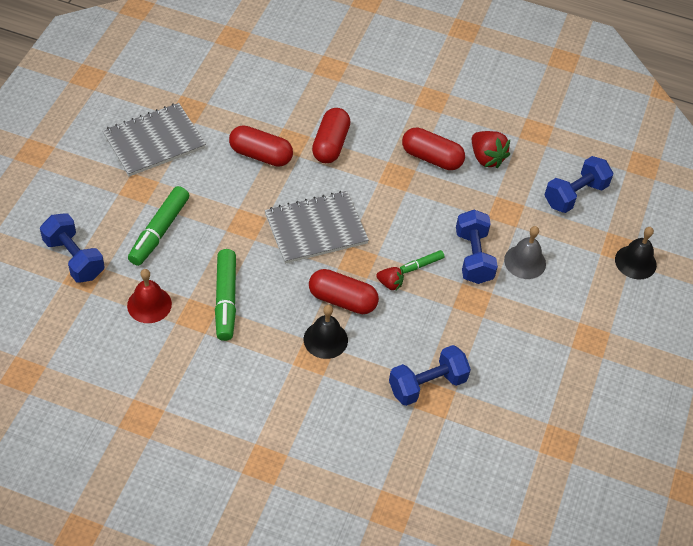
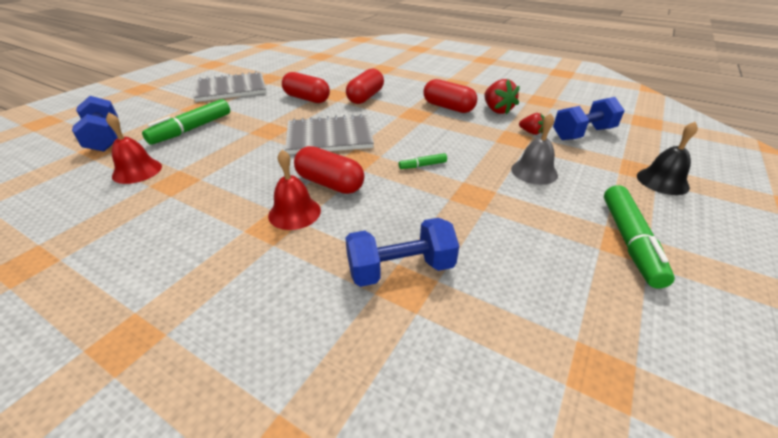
camera: 15 degrees right, 15 degrees down
(226, 299) = (213, 173): green marker -> green marker (629, 241)
(325, 339) = (294, 212): black bell -> red bell
(390, 284) = (385, 176): red strawberry -> red strawberry (531, 132)
(473, 257) = (478, 164): blue dumbbell -> none

